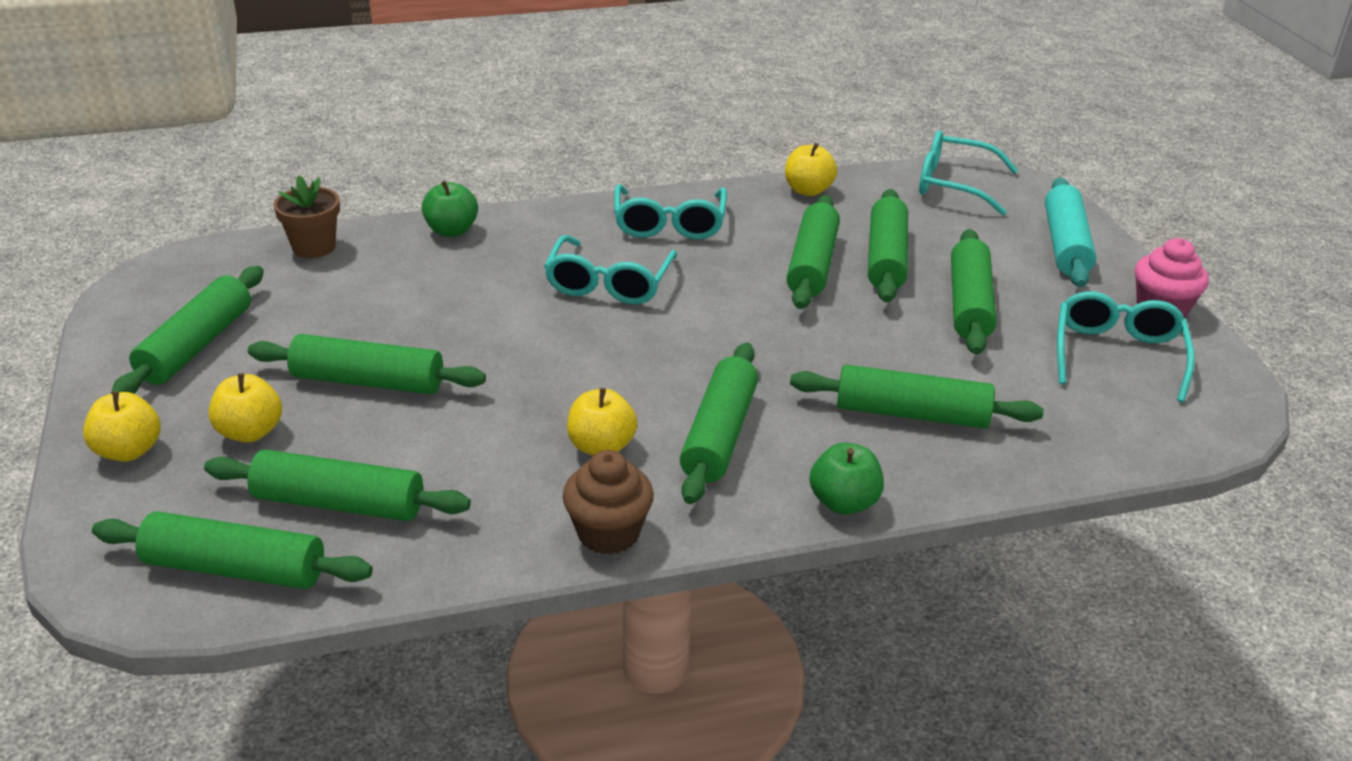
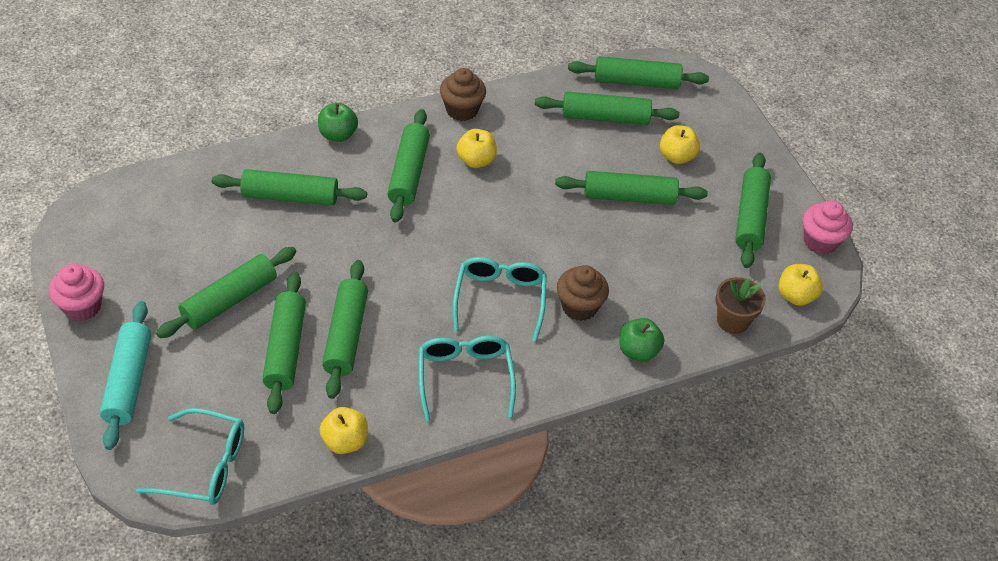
camera: 170 degrees right, 15 degrees up
(119, 313) = (820, 241): none -> pink cupcake
(129, 451) = (733, 140): yellow apple -> yellow apple (796, 296)
(506, 271) = (579, 307): none -> brown cupcake
(969, 304) = (229, 300): green rolling pin -> green rolling pin turned 45 degrees clockwise
(1117, 355) = (136, 257): turquoise glasses -> none

